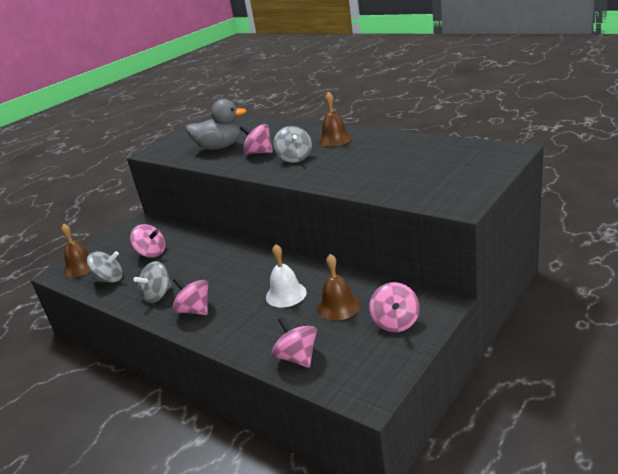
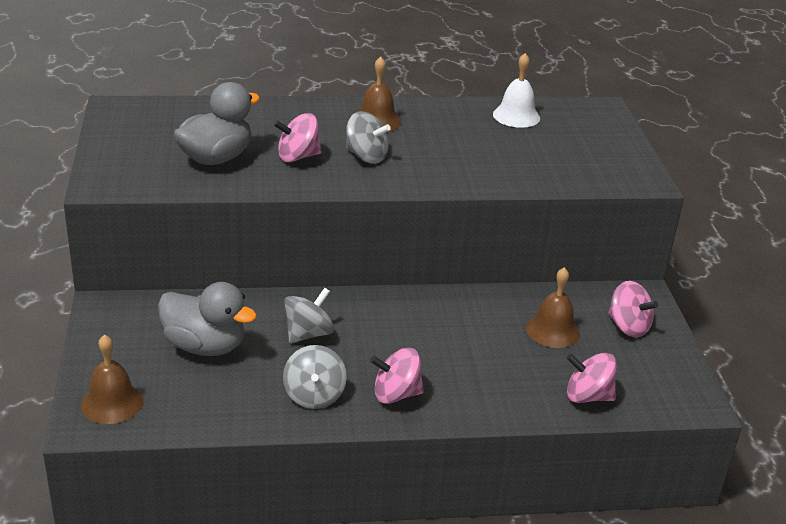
camera: 50 degrees left, 5 degrees up
(109, 279) = (199, 402): grey spinning top -> grey spinning top (308, 334)
(151, 253) = (205, 346): pink spinning top -> grey duck
(286, 294) = (478, 337): white bell -> white bell (516, 116)

